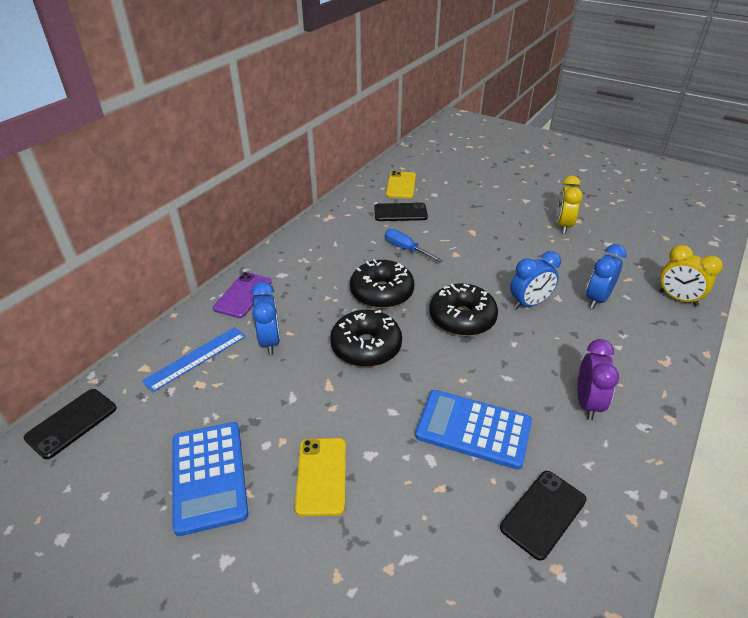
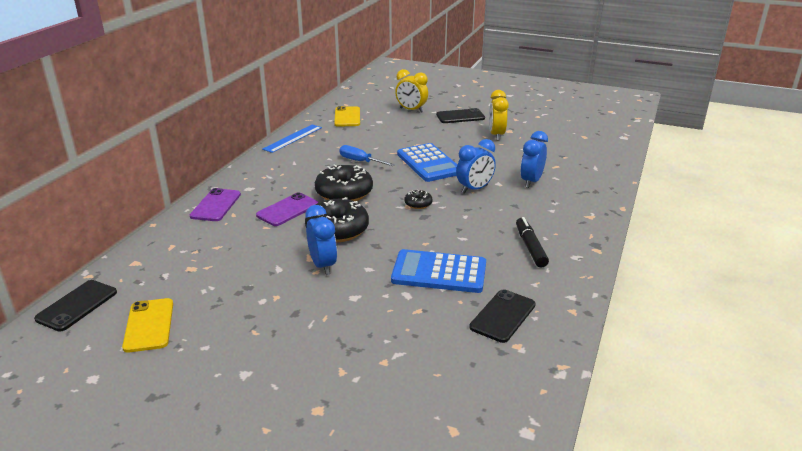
camera: 10 degrees left, 10 degrees down
(196, 358) = (183, 251): blue ruler -> blue ruler (293, 138)
(209, 476) = (216, 325): blue calculator -> blue calculator (429, 163)
(270, 341) = (249, 234): blue clock -> blue clock (323, 265)
(317, 311) = (287, 210): none -> purple phone
(321, 476) = (315, 314): yellow phone -> yellow phone (149, 325)
(400, 213) = (350, 136): black phone -> black phone (460, 116)
(462, 318) = (418, 204): black donut -> black donut, size x0.47
(587, 403) = (530, 247): purple clock -> black marker
(677, 299) = (597, 176): yellow clock -> yellow clock (411, 110)

